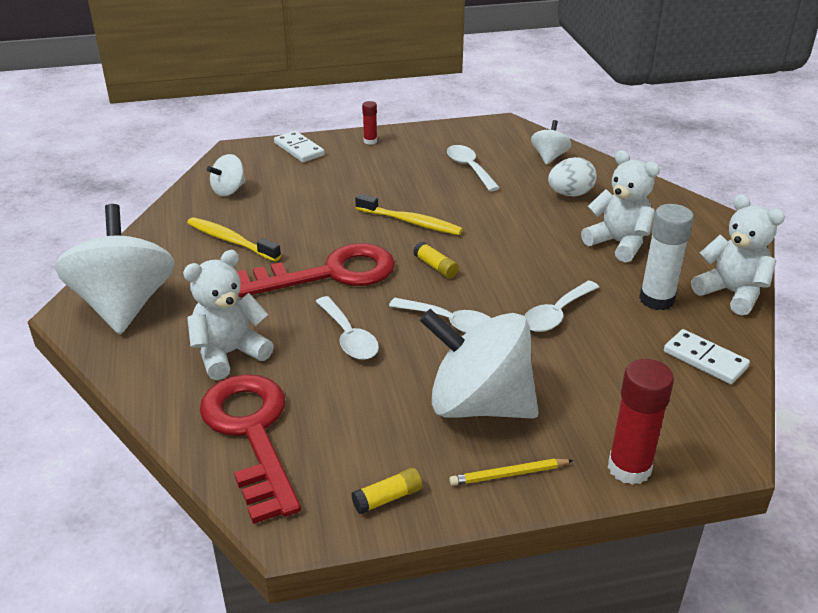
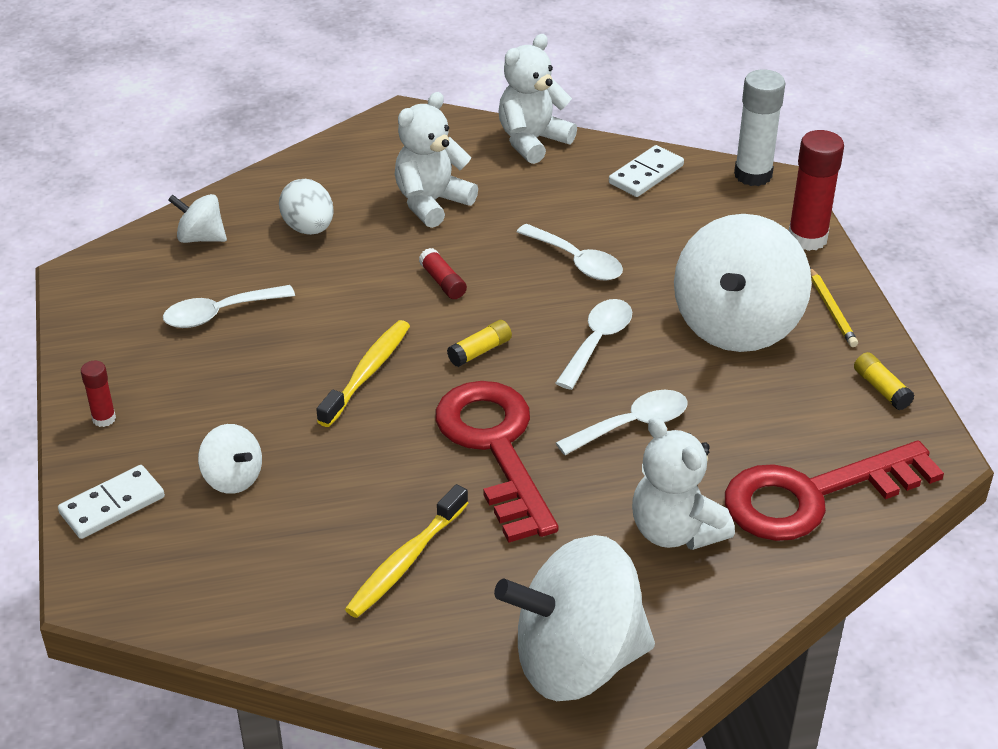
camera: 90 degrees left, 5 degrees up
(229, 190) = (246, 582): white spinning top -> white spinning top (233, 478)
(517, 250) = (443, 282): none -> red glue stick
(656, 300) = (546, 190): white glue stick -> white glue stick (753, 175)

